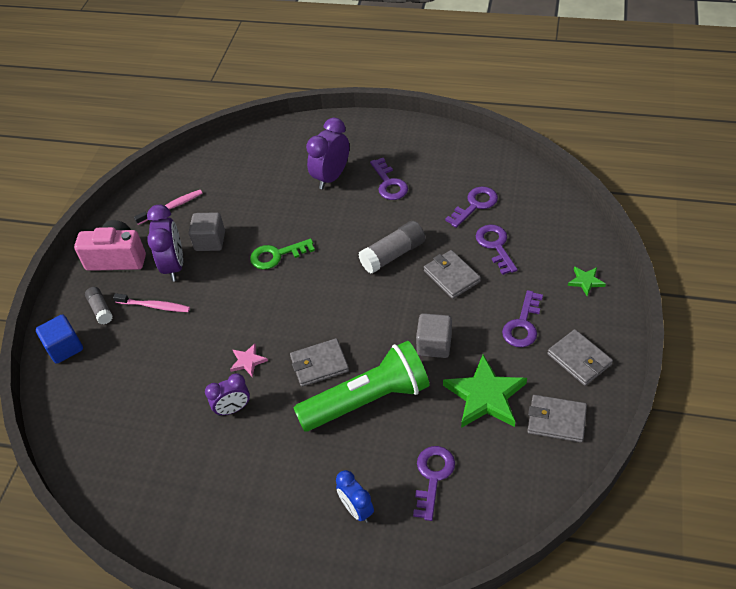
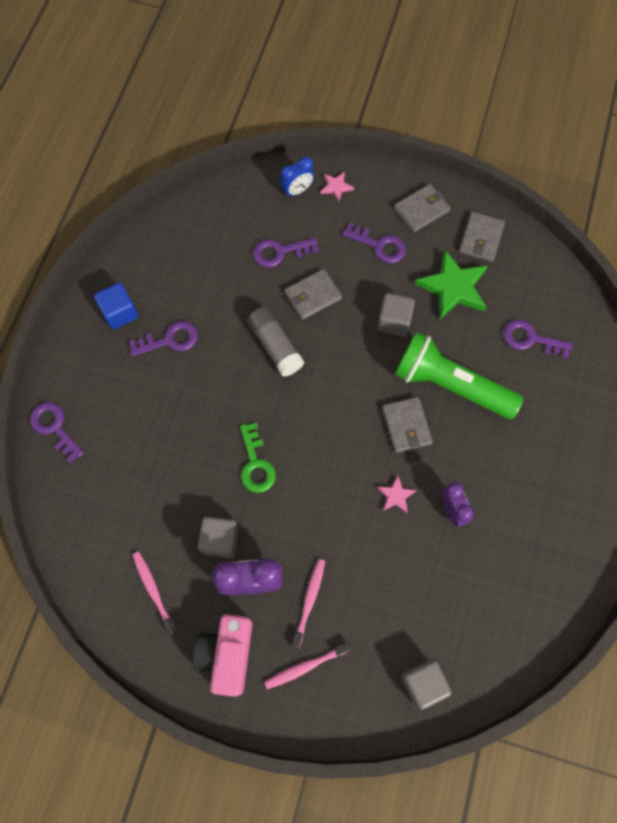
camera: 90 degrees left, 20 degrees up
(65, 348) = (357, 704): blue cube -> blue cube (120, 313)
(74, 395) = (423, 684): none -> grey cube
(101, 309) = (305, 666): grey glue stick -> pink toothbrush
(331, 177) = (145, 400): purple clock -> none
(356, 509) = (559, 402): blue clock -> blue clock (297, 191)
(367, 400) = (450, 385): green flashlight -> green flashlight turned 45 degrees counterclockwise
(475, 205) = (220, 261): purple key -> purple key (54, 427)
(585, 281) = (336, 187): green star -> pink star

